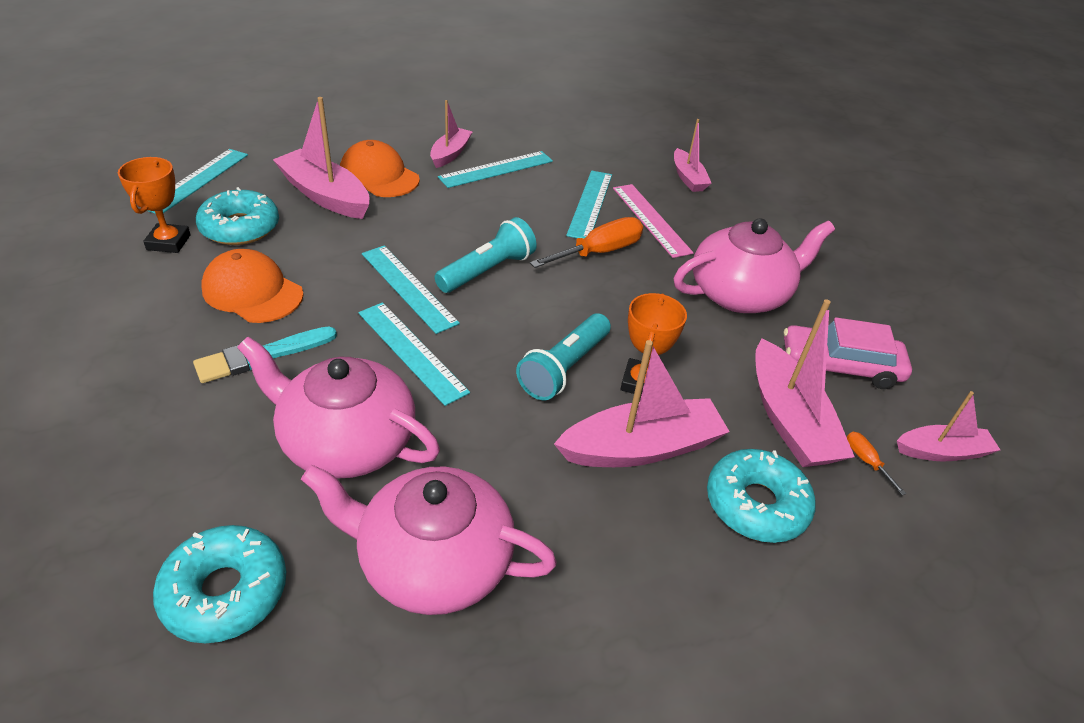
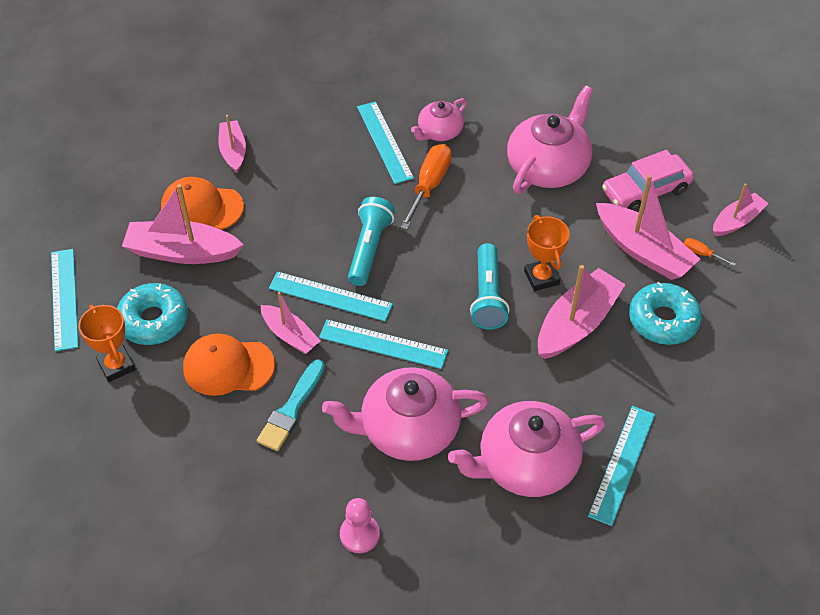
camera: 30 degrees left, 10 degrees up
(174, 514) = (359, 534): none -> pink pawn
(225, 592) = (436, 552): turquoise donut -> none
(496, 169) = (284, 147): turquoise ruler -> turquoise ruler (622, 464)
(651, 219) = (439, 132): pink ruler -> pink teapot
(688, 178) = (432, 72): pink boat -> pink boat (290, 335)

